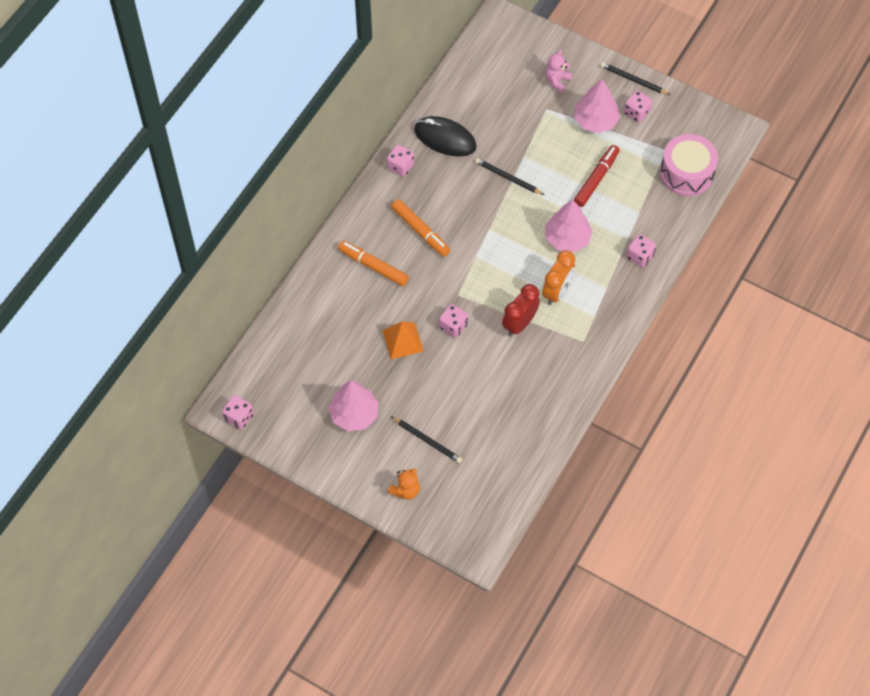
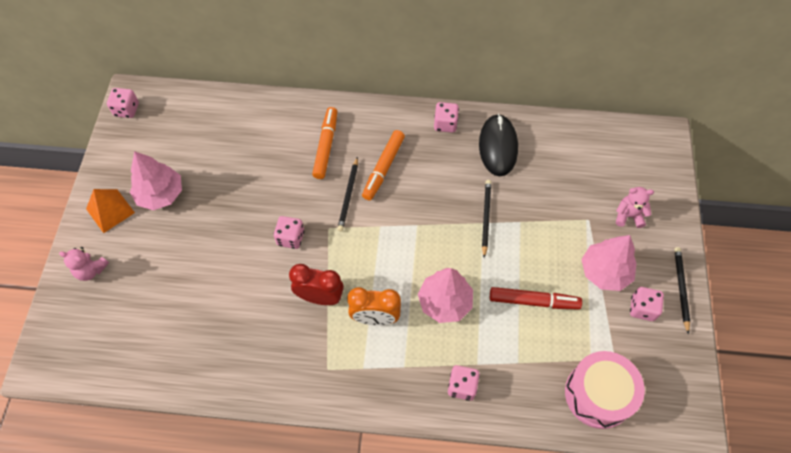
camera: 65 degrees right, 0 degrees up
(402, 340) = (256, 202): orange pyramid -> orange pyramid (110, 210)
(405, 490) = (91, 270): orange teddy bear -> pink teddy bear
(427, 440) = (153, 267): black pencil -> black pencil (348, 196)

